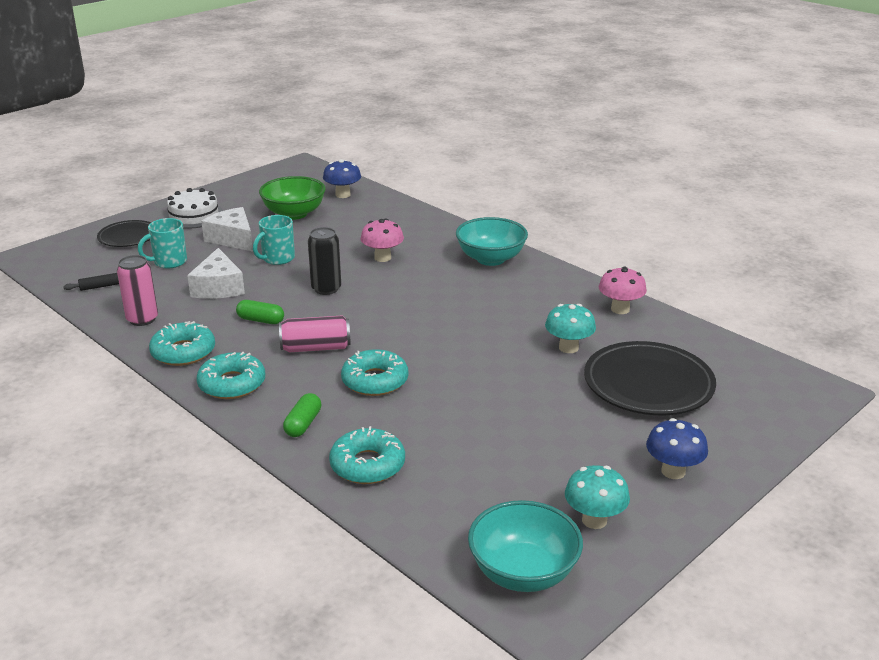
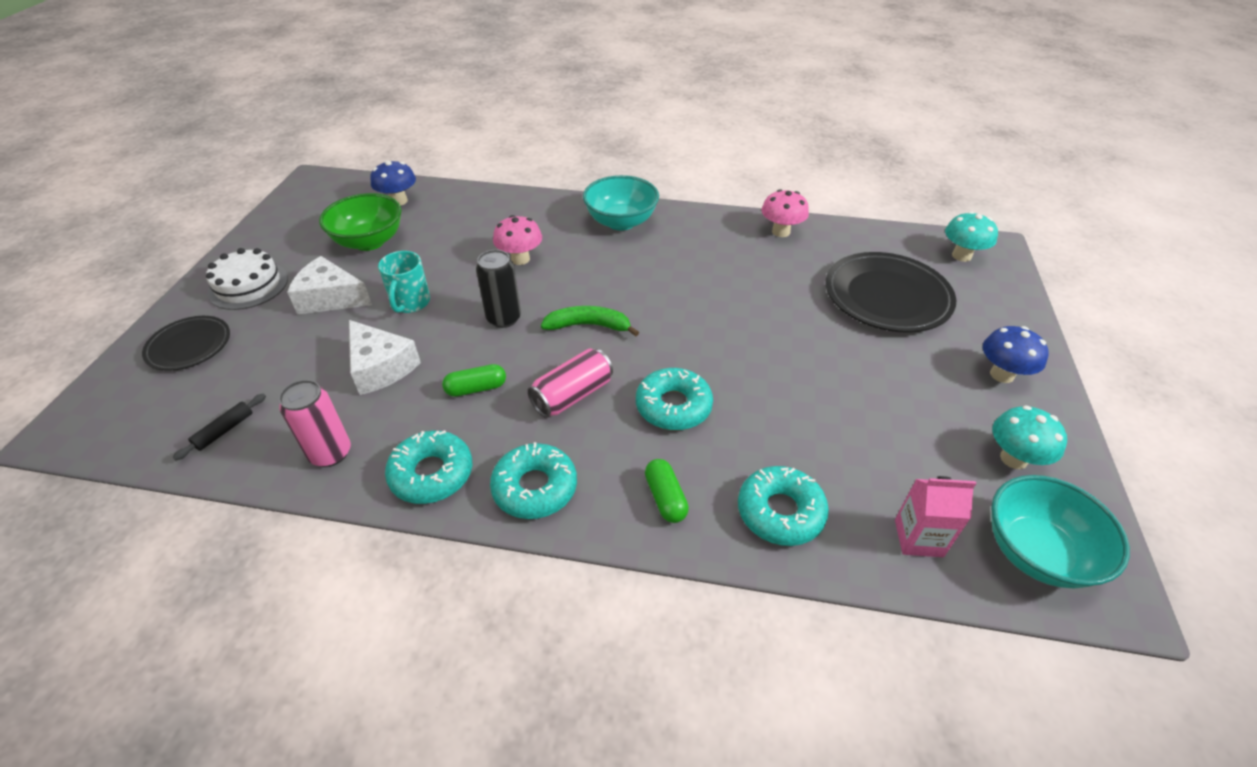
camera: 35 degrees left, 15 degrees up
(169, 262) = (282, 359): turquoise mug -> none
(378, 314) = (588, 325): none -> green banana
(444, 522) = (918, 538): none -> pink carton
(568, 348) = (789, 288): turquoise mushroom -> turquoise mushroom (961, 256)

